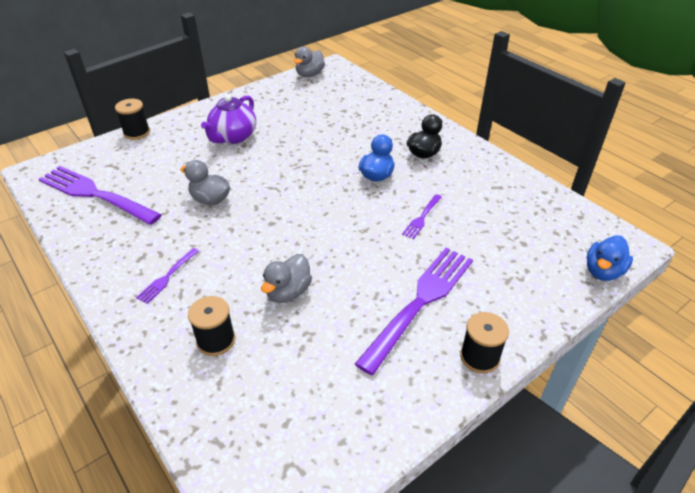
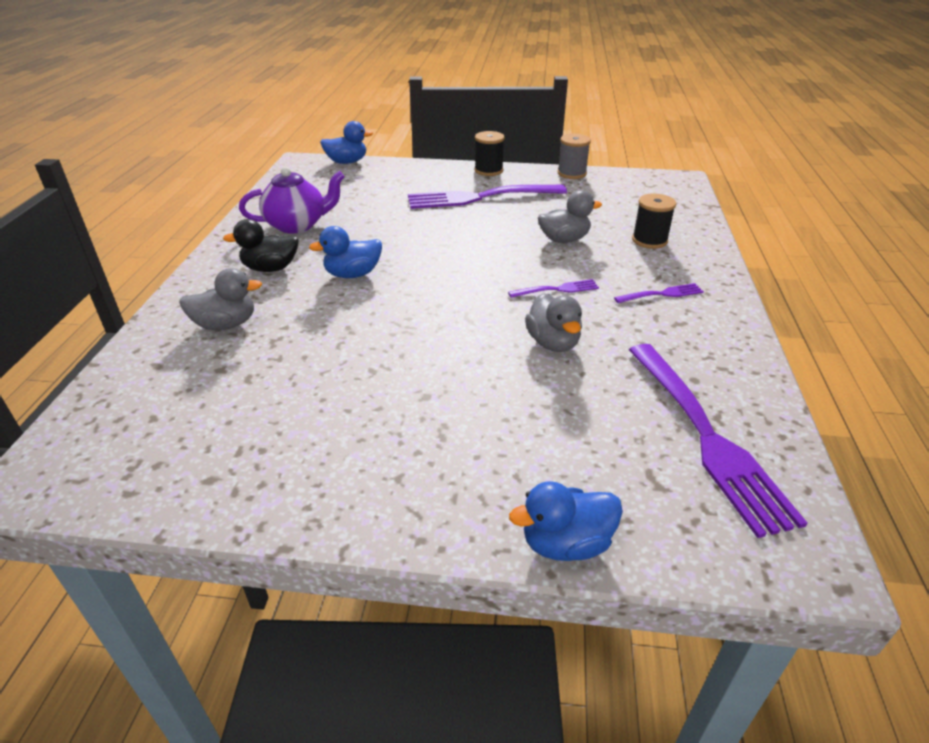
camera: 135 degrees left, 5 degrees down
(137, 133) = (566, 543): black spool -> blue duck
(233, 137) = (422, 420): purple teapot -> purple teapot (297, 225)
(309, 74) = (104, 485): grey duck -> grey duck (226, 324)
(397, 423) = (571, 173): none -> grey spool
(422, 217) = (385, 230): purple fork -> purple fork (556, 290)

